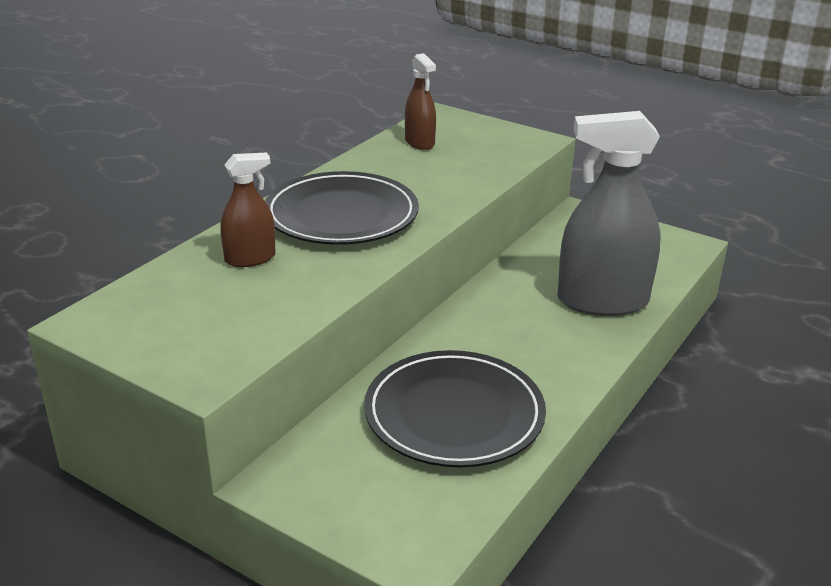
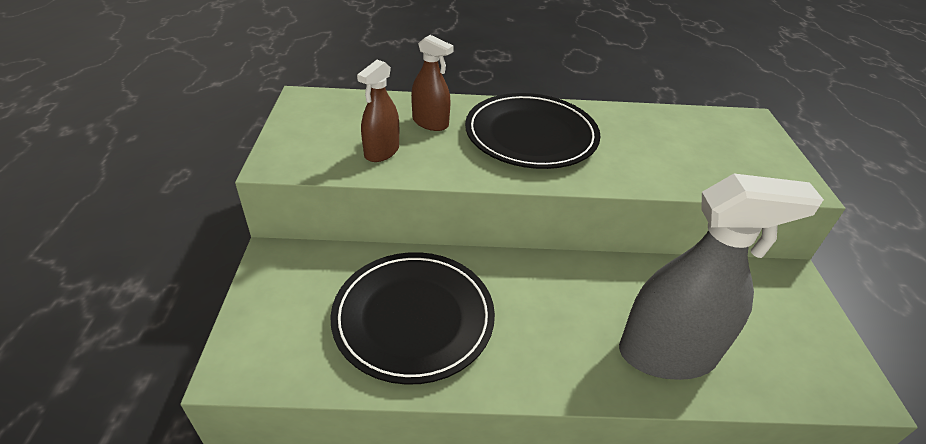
camera: 55 degrees right, 10 degrees up
(419, 142) = (689, 127): brown spray bottle -> brown spray bottle (382, 152)
(602, 301) = (667, 354): grey spray bottle -> grey spray bottle turned 120 degrees clockwise

